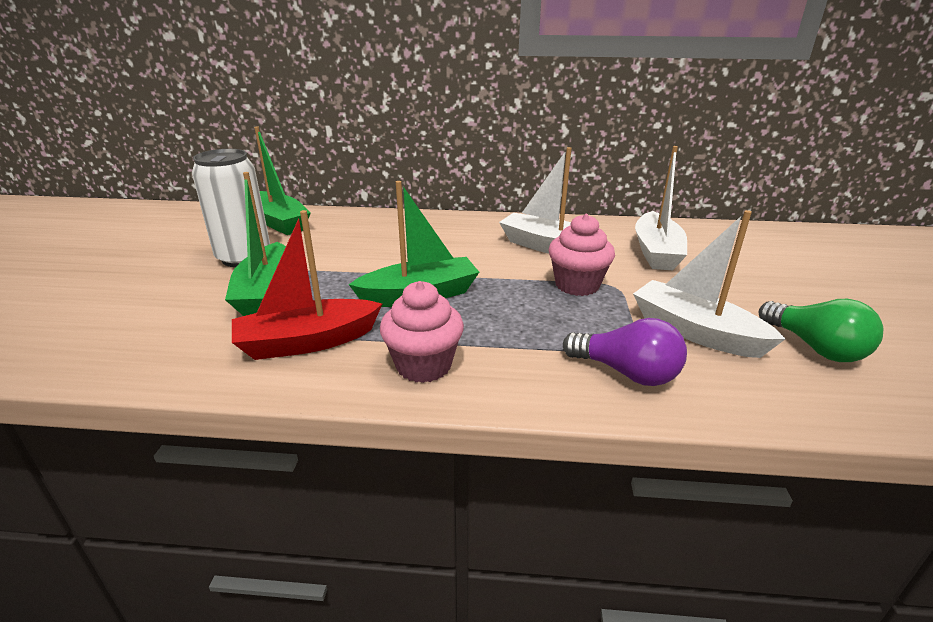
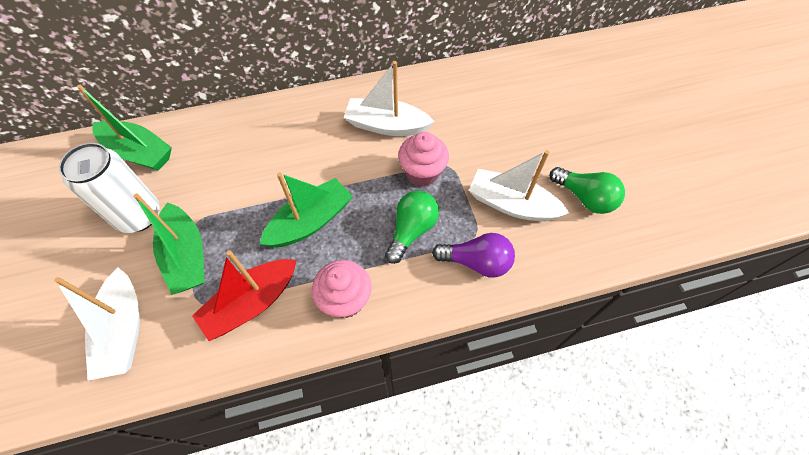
camera: 20 degrees left, 30 degrees up
(543, 326) = (411, 230): none -> green light bulb
(656, 252) = (470, 110): white boat -> white boat (124, 330)

